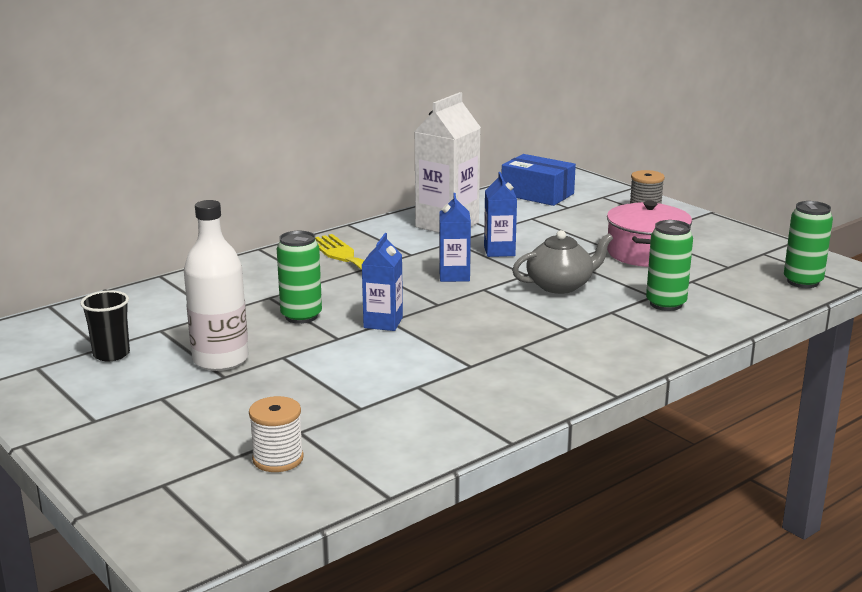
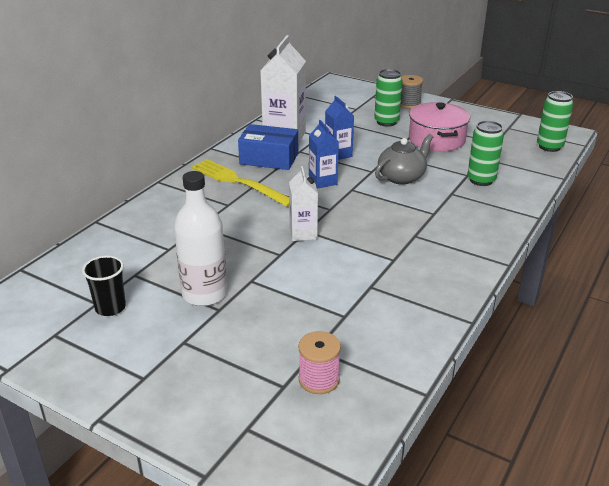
camera: 20 degrees left, 10 degrees up
(278, 459) = (319, 380): white spool -> pink spool
(301, 316) = (237, 239): green can -> green can (386, 122)
(383, 323) = (303, 233): blue carton -> white carton
(537, 194) = (327, 101): blue box -> blue box (269, 159)

